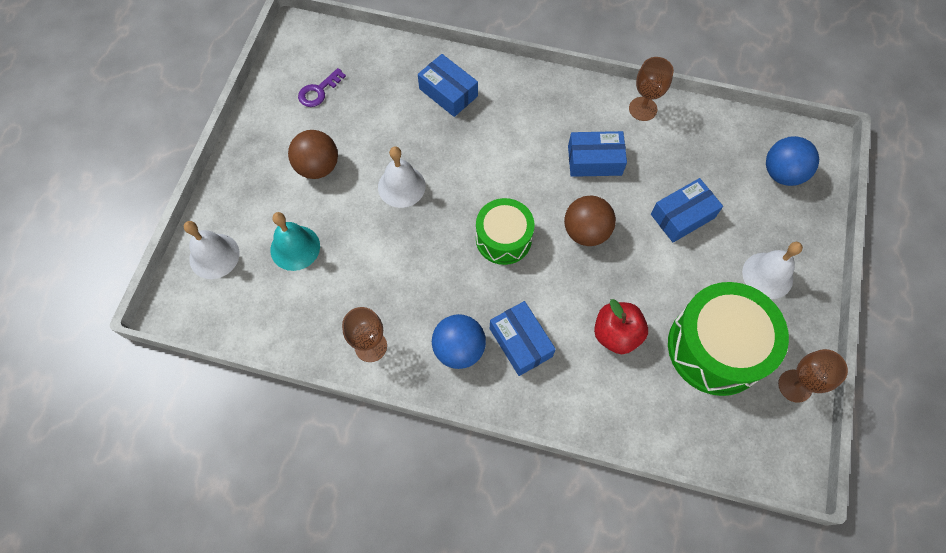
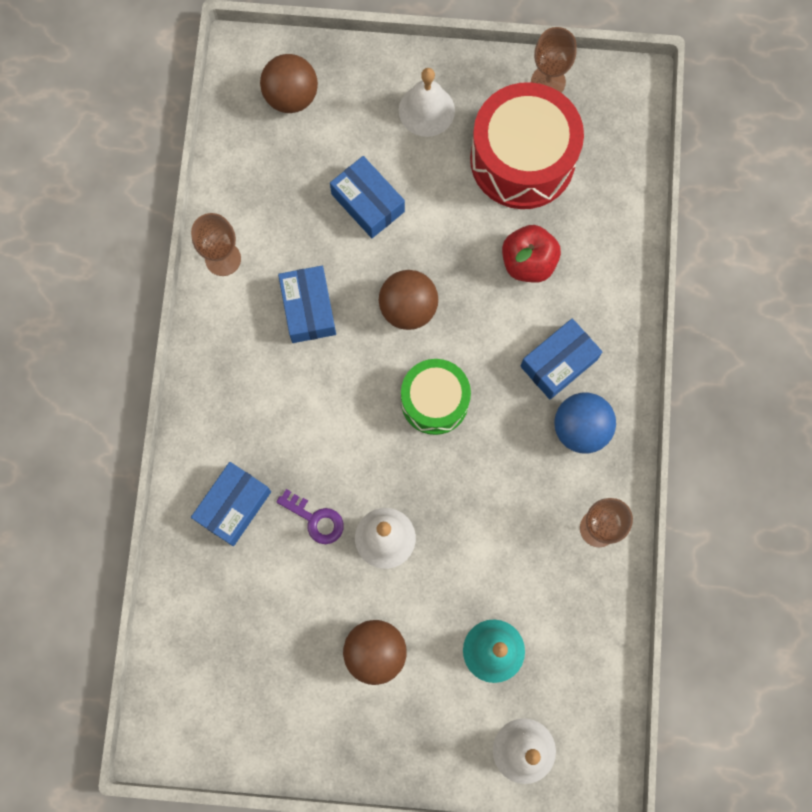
camera: 100 degrees left, 10 degrees up
(318, 91) = (257, 683): purple key -> purple key (315, 519)
(716, 348) = (522, 159): green drum -> red drum
(782, 173) = (291, 97): blue ball -> brown ball

